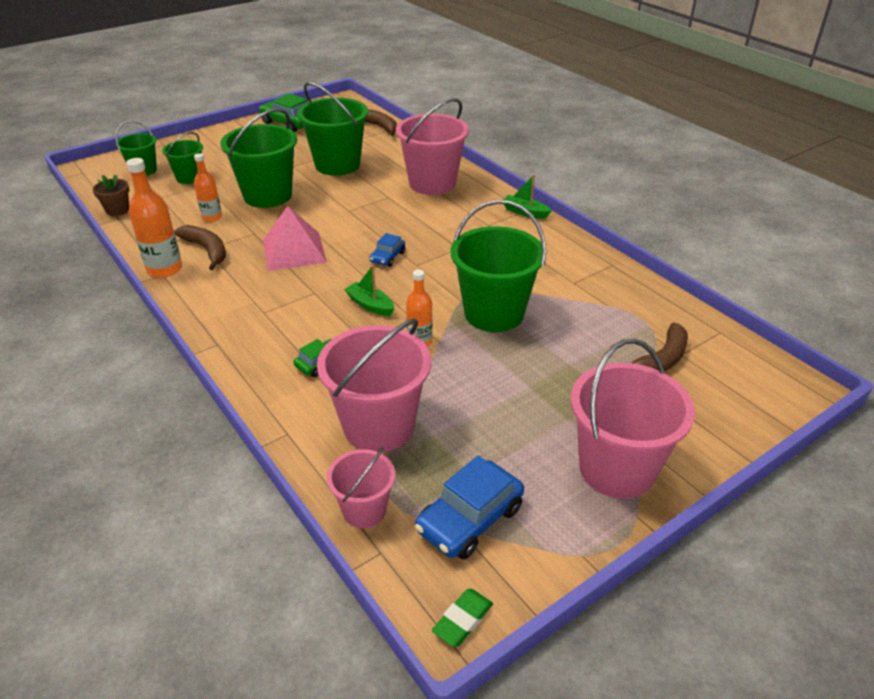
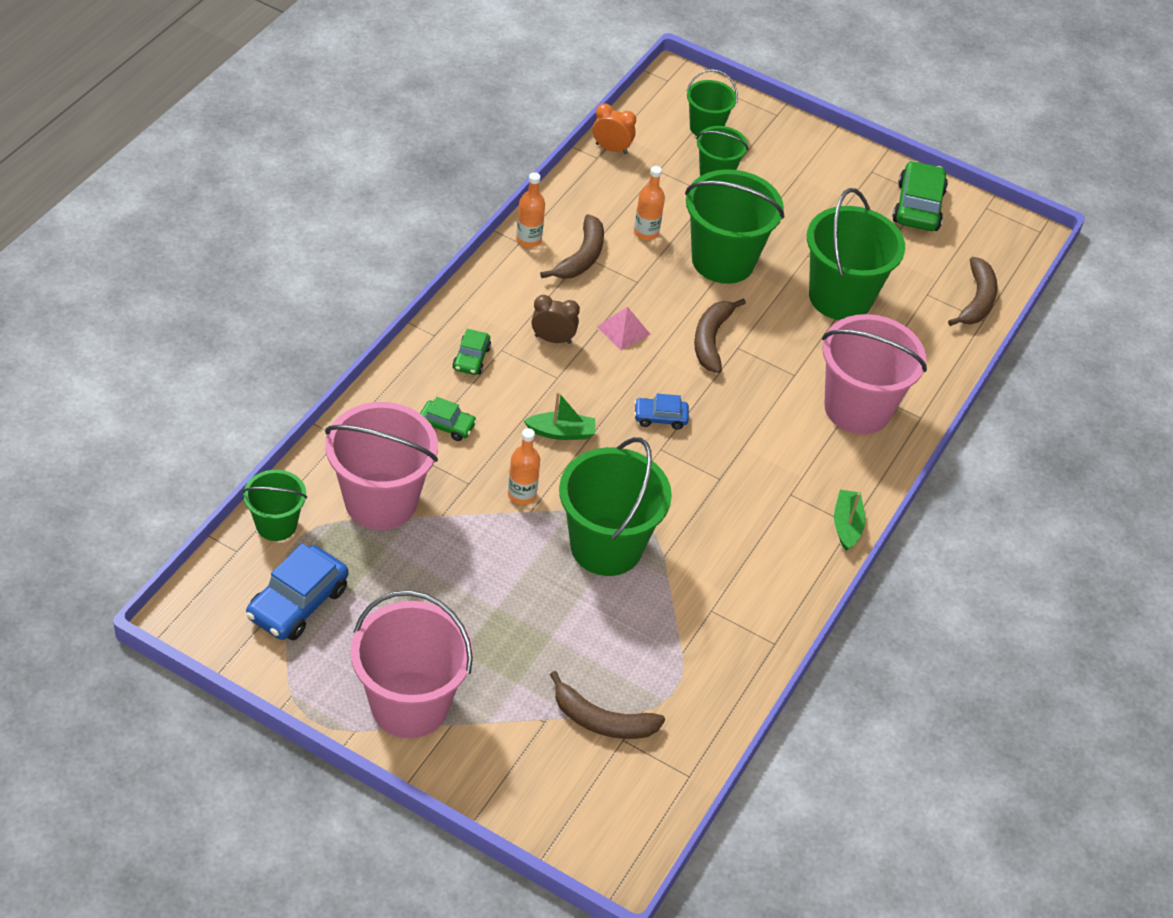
camera: 60 degrees right, 10 degrees up
(117, 210) = (611, 149): brown flower pot -> orange clock
(164, 269) = (528, 239): orange bottle -> orange bottle, size x0.63
(260, 330) = (471, 358): none -> green car
(275, 284) = (553, 339): none -> brown clock
(294, 251) = (623, 330): pink pyramid -> pink pyramid, size x0.55
(333, 218) = (711, 340): none -> brown banana
(364, 510) = (276, 525): pink bucket -> green bucket
(370, 305) = (561, 432): green boat -> green boat turned 75 degrees clockwise
(462, 620) = (193, 625): green eraser -> none
(469, 519) = (298, 603): blue car -> blue car turned 75 degrees counterclockwise

